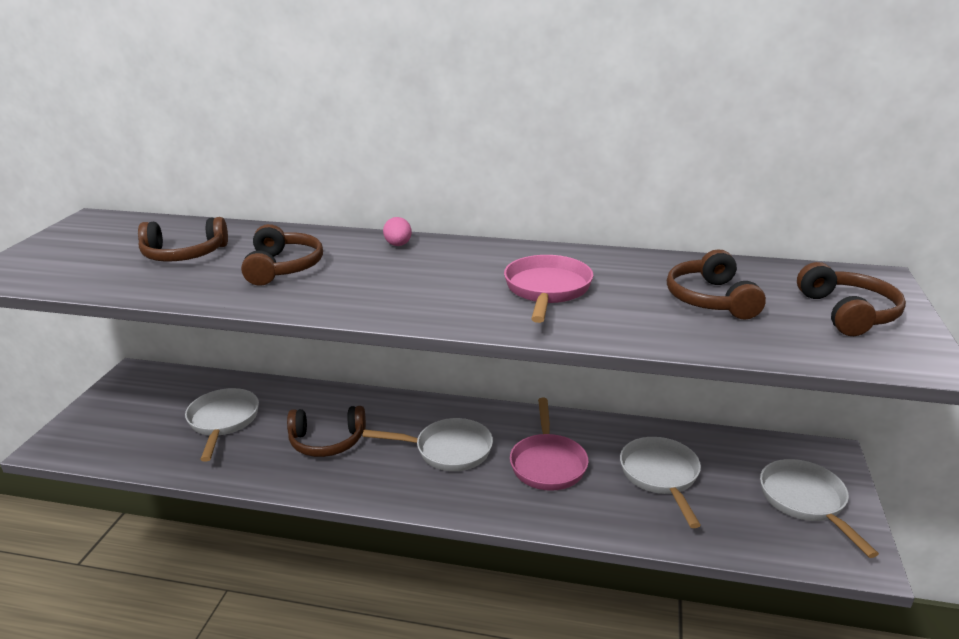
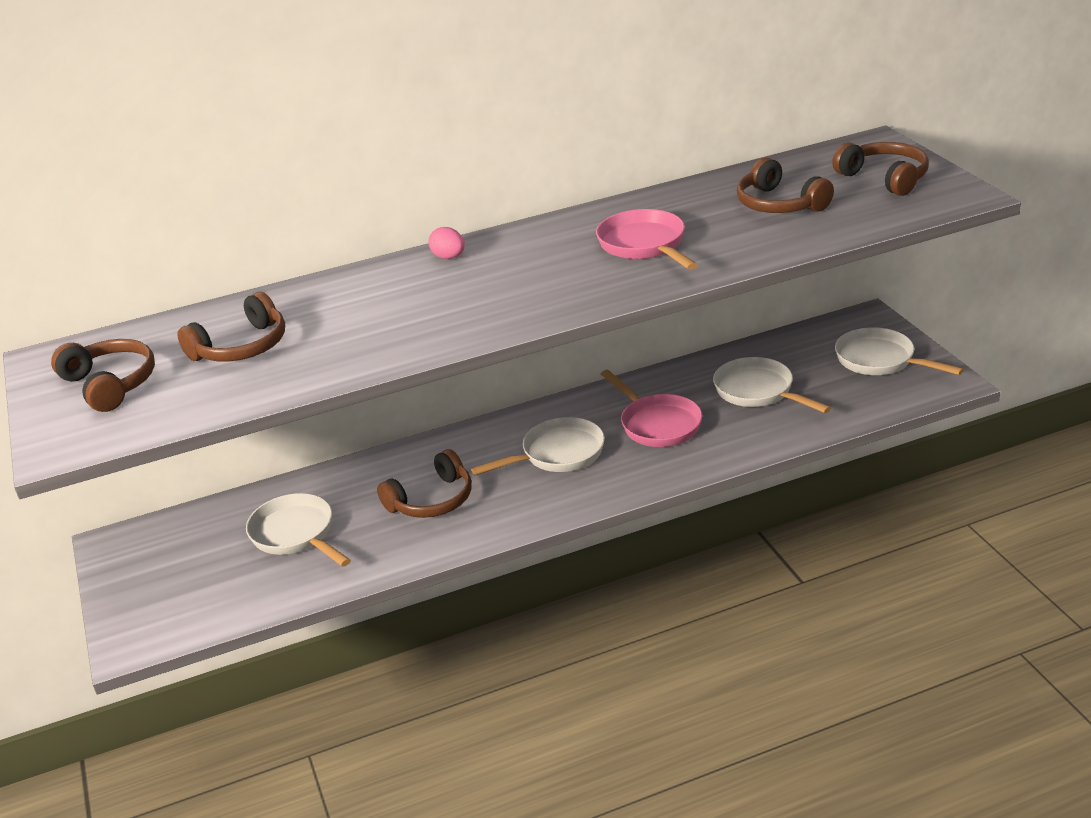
camera: 30 degrees left, 5 degrees up
(283, 267) = (372, 318): brown headphones -> brown headphones (110, 384)

